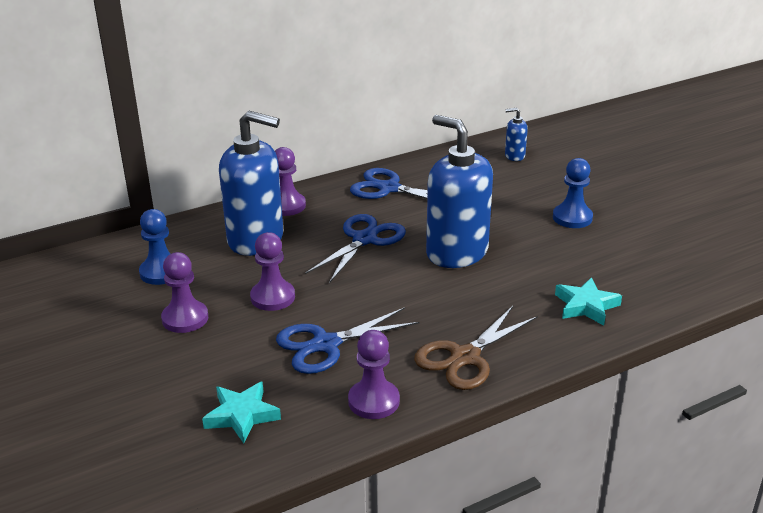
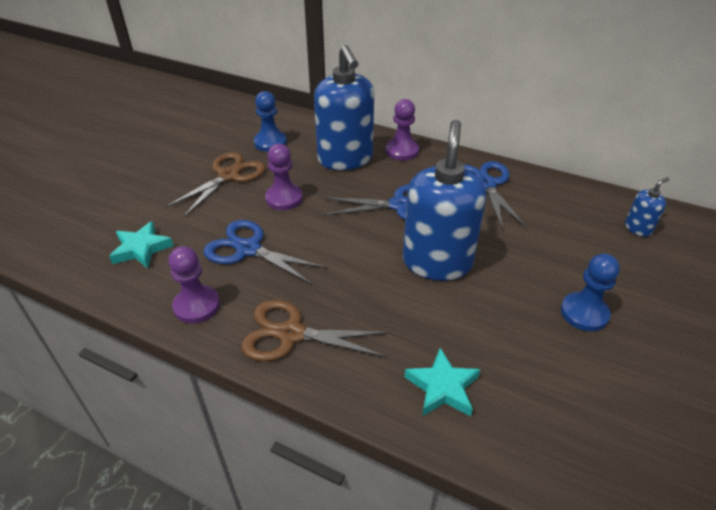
camera: 55 degrees right, 10 degrees up
(185, 318) = (228, 175): purple pawn -> brown scissors
(514, 156) = (638, 228): blue soap dispenser -> blue soap dispenser turned 90 degrees clockwise

